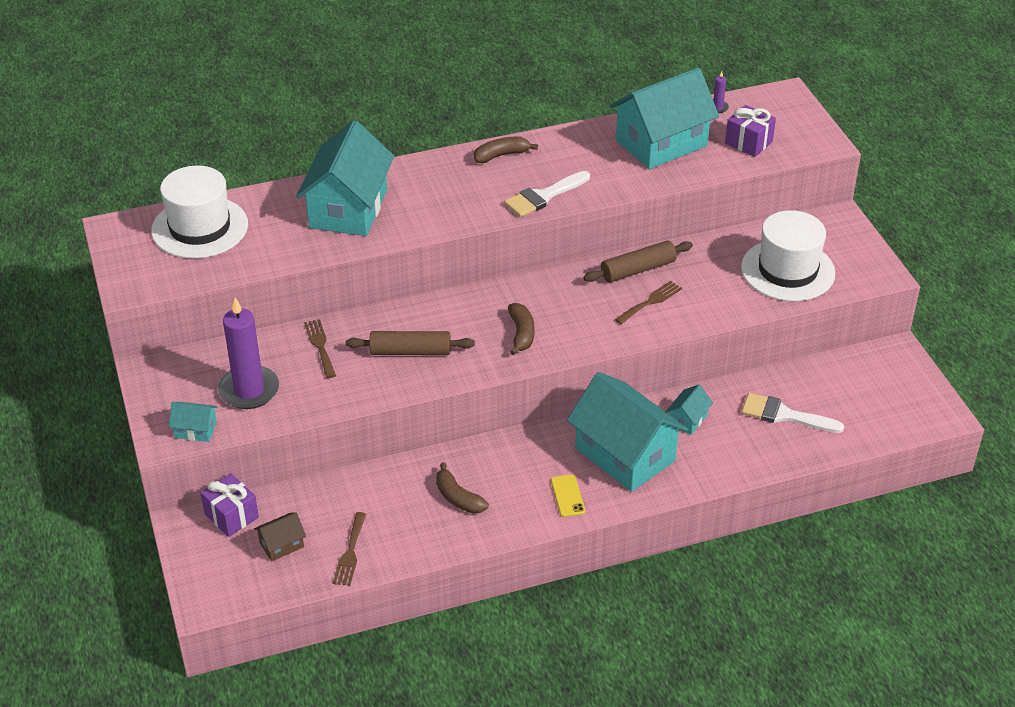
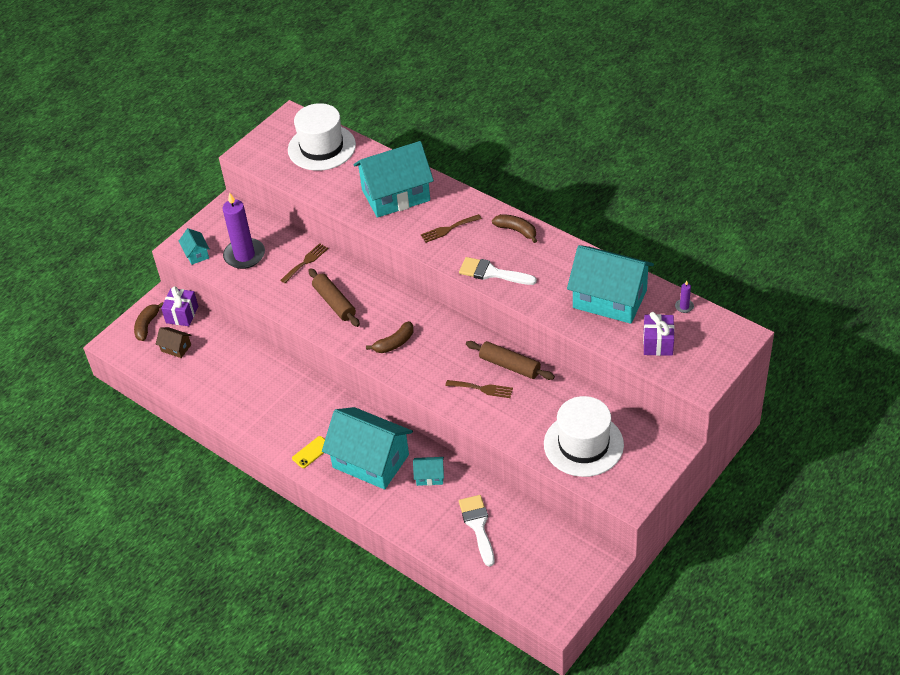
camera: 60 degrees right, 5 degrees up
(350, 553) = (191, 380): brown fork -> brown fork (448, 229)
(458, 498) = (270, 402): brown banana -> brown banana (147, 325)
(625, 454) = (370, 461): turquoise house -> turquoise house turned 75 degrees counterclockwise

